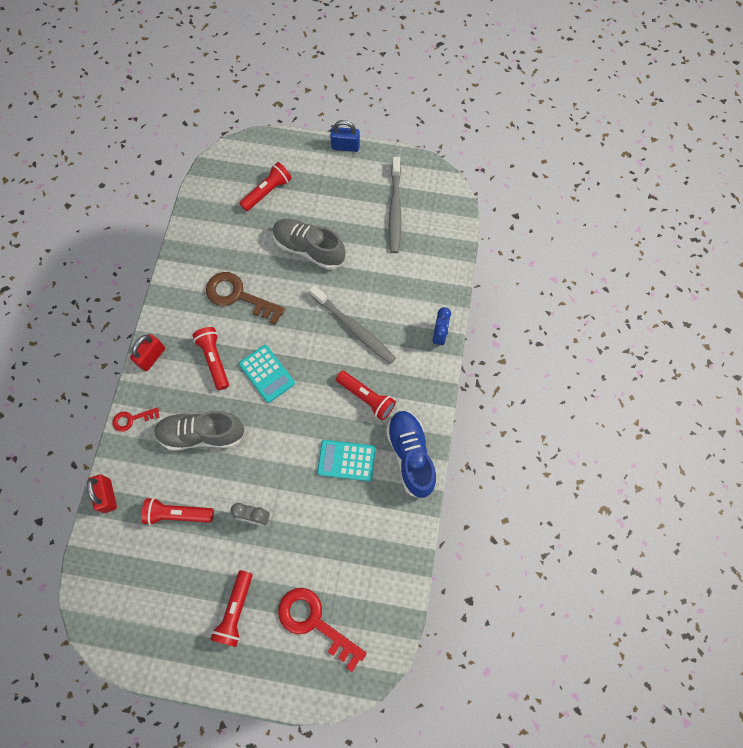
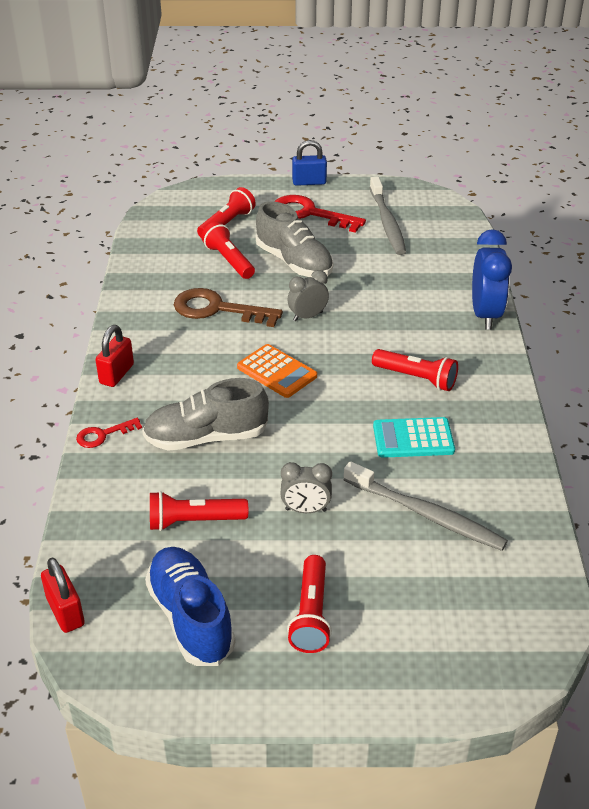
camera: 10 degrees left, 30 degrees down
(107, 495) = (85, 515): red padlock -> red padlock (65, 612)
(214, 360) = (202, 367): red flashlight -> red flashlight (229, 261)
(267, 373) = (277, 372): turquoise calculator -> orange calculator
(304, 315) = (307, 316): none -> grey clock
(309, 249) = (294, 262): grey shoe -> grey shoe turned 150 degrees counterclockwise
(314, 622) = (432, 610): red key -> red key (309, 214)
(354, 328) = (376, 321): grey toothbrush -> grey toothbrush (426, 514)
(410, 455) = (496, 423): blue shoe -> blue shoe (191, 618)
(439, 335) = (485, 315): blue clock -> blue clock, size x1.68

